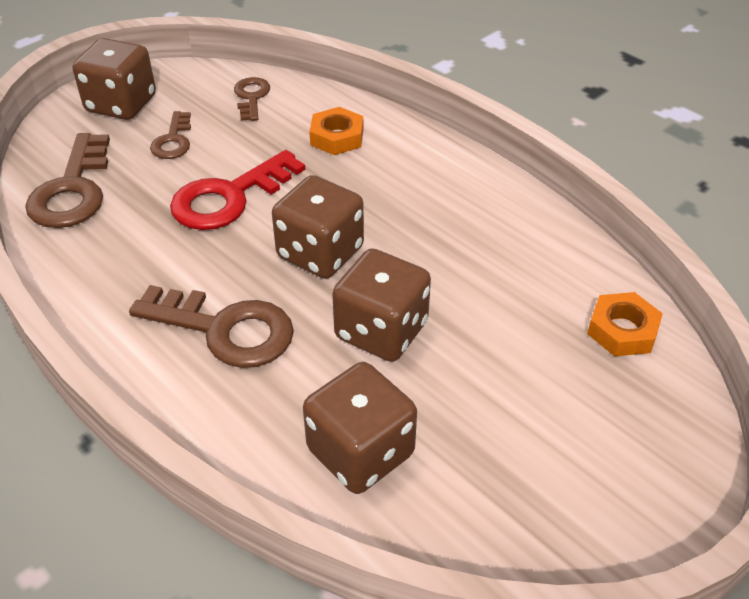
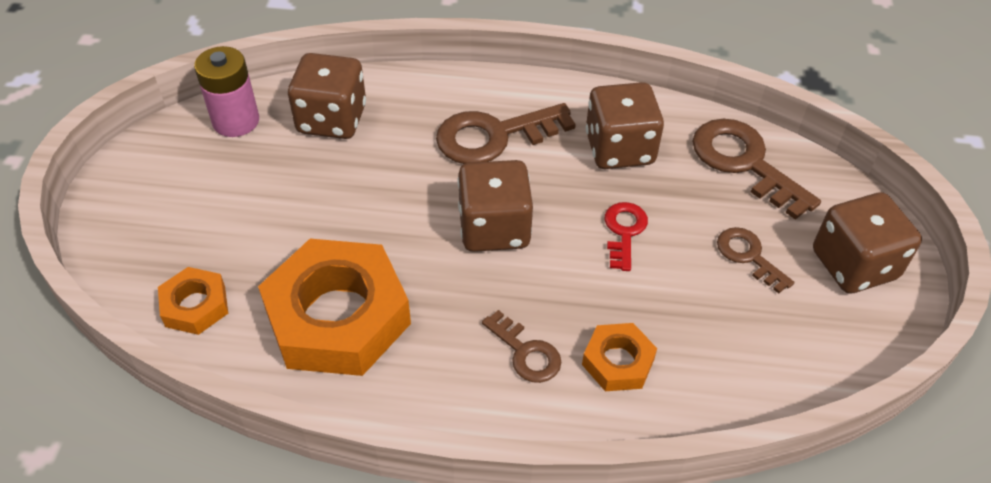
camera: 140 degrees right, 5 degrees up
(229, 197) = (624, 231): red key -> red key, size x0.56
(251, 97) = (762, 359): brown key -> brown key (526, 352)
(381, 331) = (386, 196): brown dice -> brown dice (619, 149)
(471, 523) = (236, 121): none -> pink battery
(504, 258) = (338, 317): none -> orange nut

